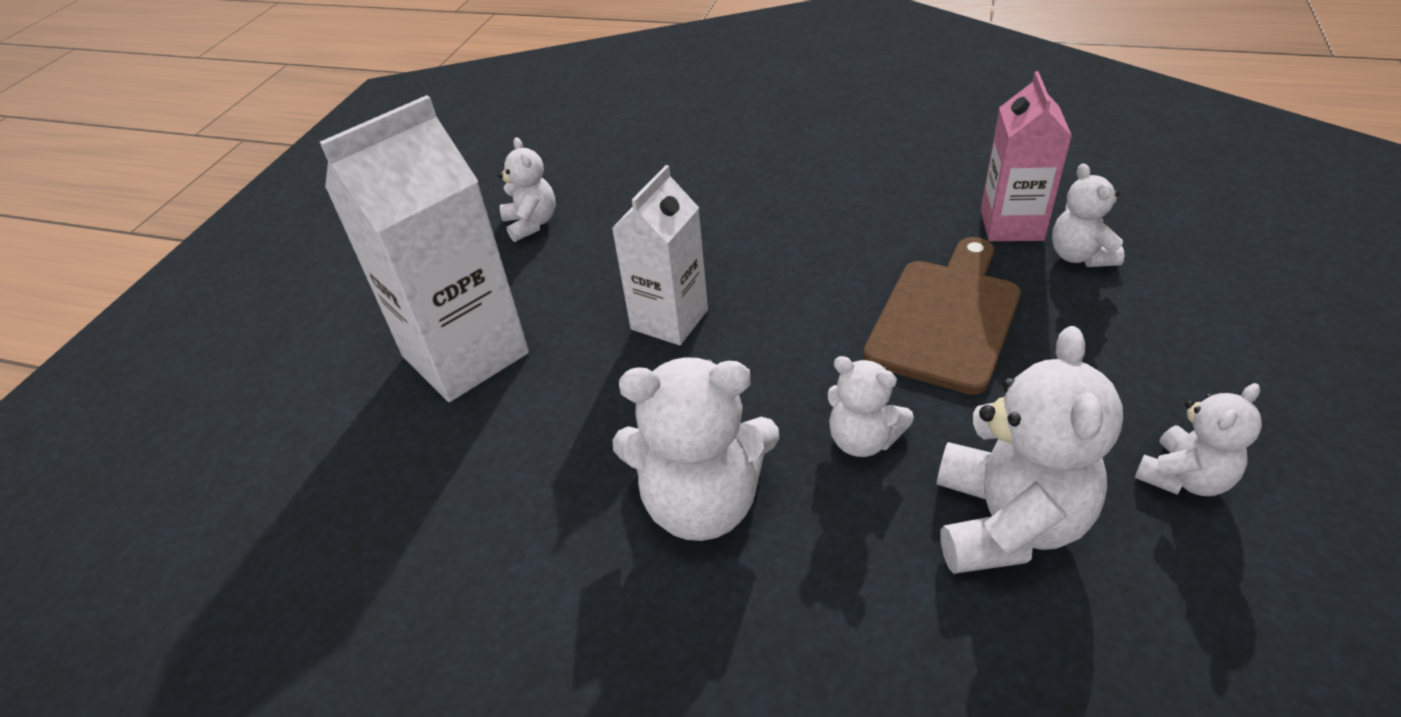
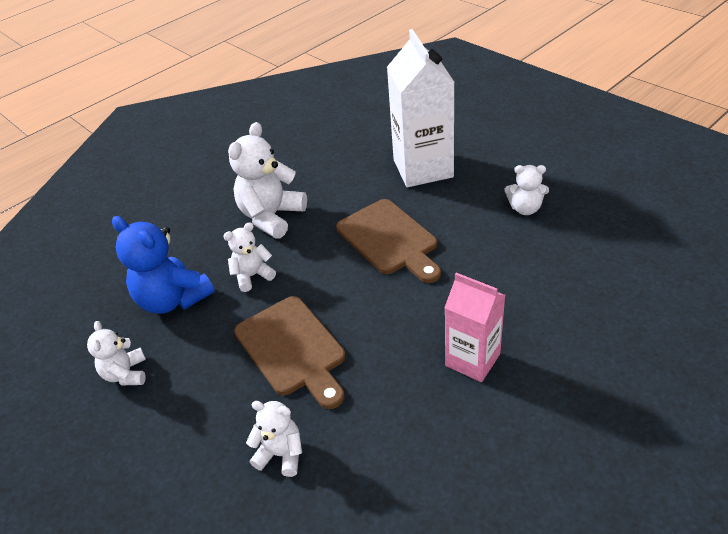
camera: 120 degrees right, 0 degrees up
(669, 319) = (389, 239): white carton -> brown cutting board
(1006, 523) = (173, 299): white teddy bear -> blue teddy bear
(1011, 225) = (341, 439): pink carton -> pink carton (472, 360)

